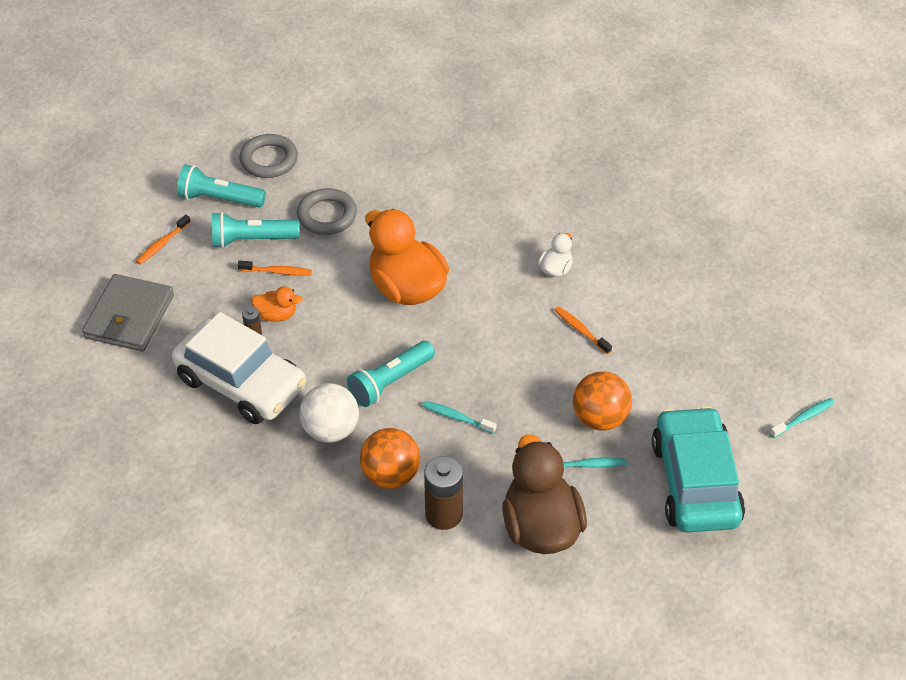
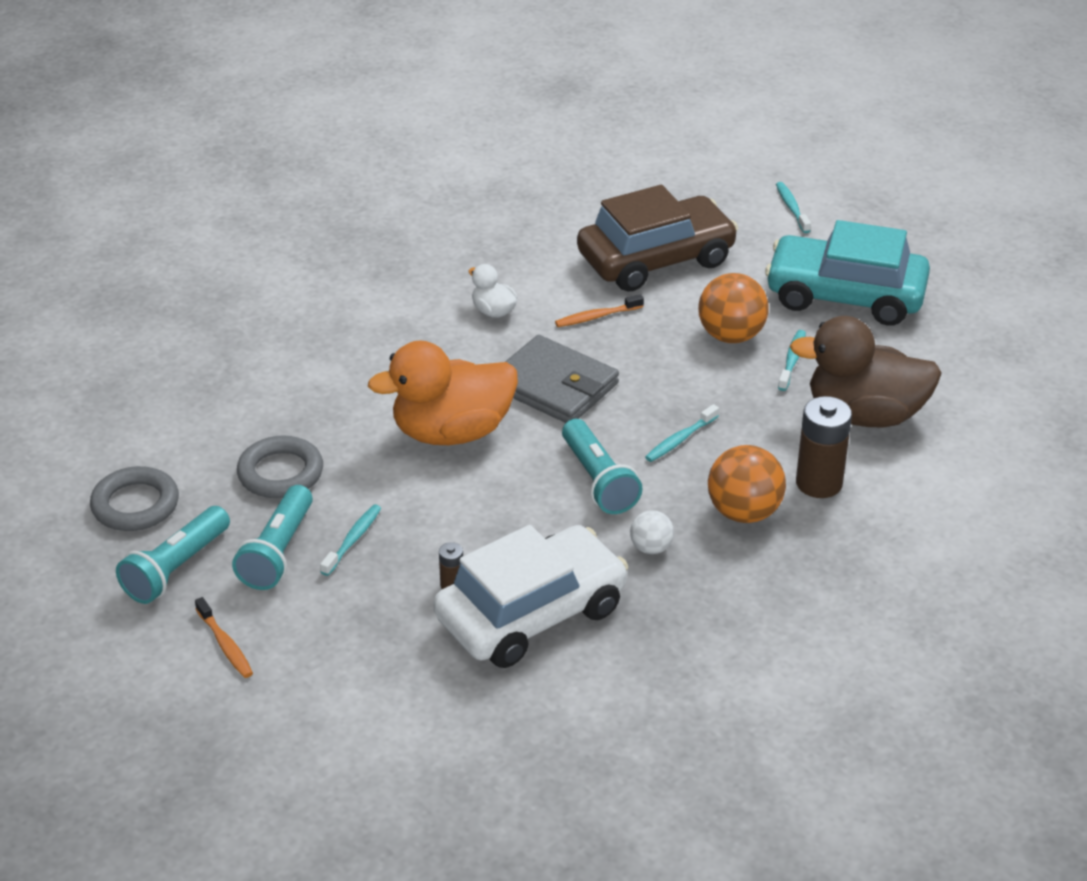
camera: 70 degrees left, 10 degrees down
(129, 316) = (346, 706): grey wallet -> grey wallet (554, 386)
(276, 315) = (430, 556): orange duck -> none
(277, 272) = (353, 540): orange toothbrush -> turquoise toothbrush
(330, 430) = (651, 548): white ball -> white ball, size x0.56
(676, 346) = (656, 259): none -> brown car

